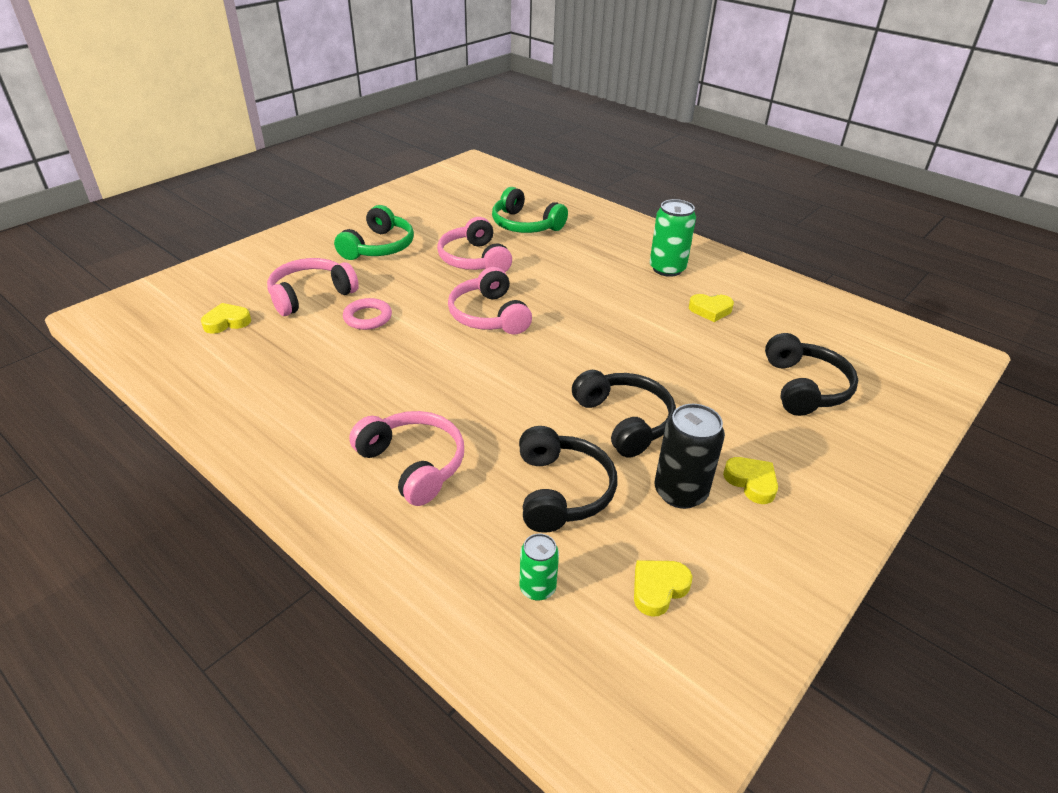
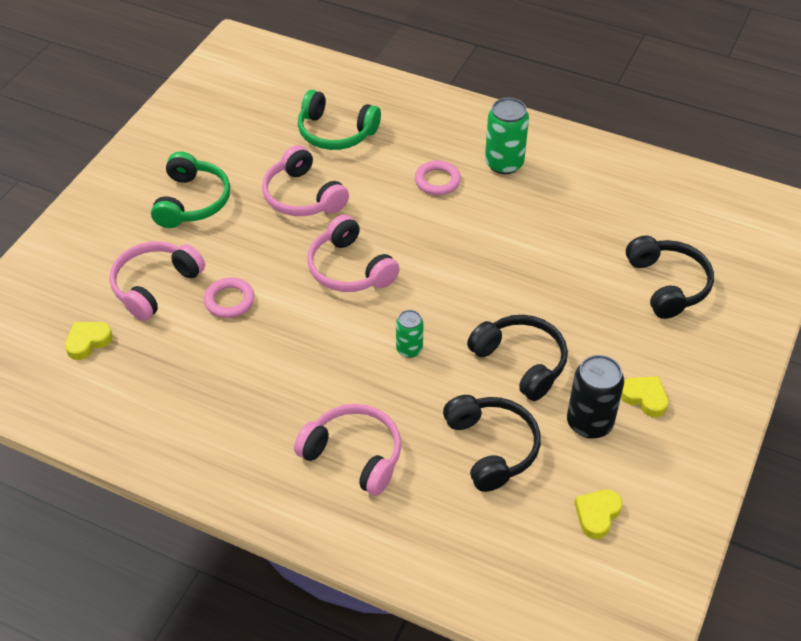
camera: 15 degrees left, 10 degrees up
(537, 588) = (504, 540): green can -> green can (409, 349)
(600, 270) = (437, 181): none -> pink ring
(710, 310) = (561, 210): yellow heart -> none

